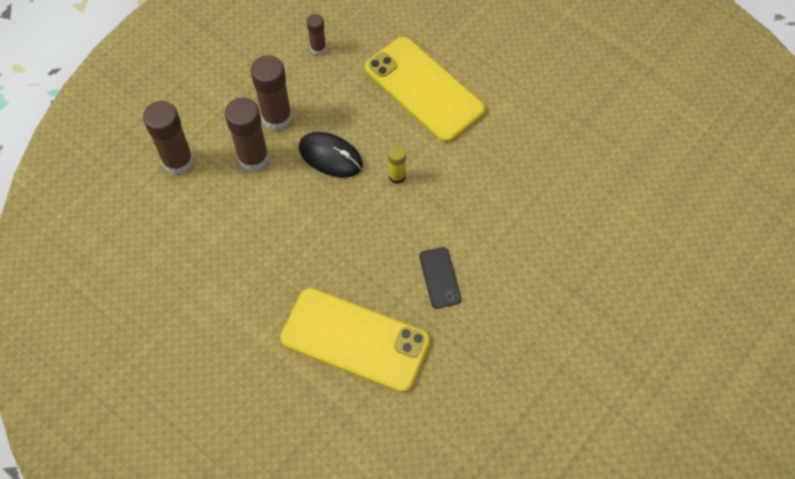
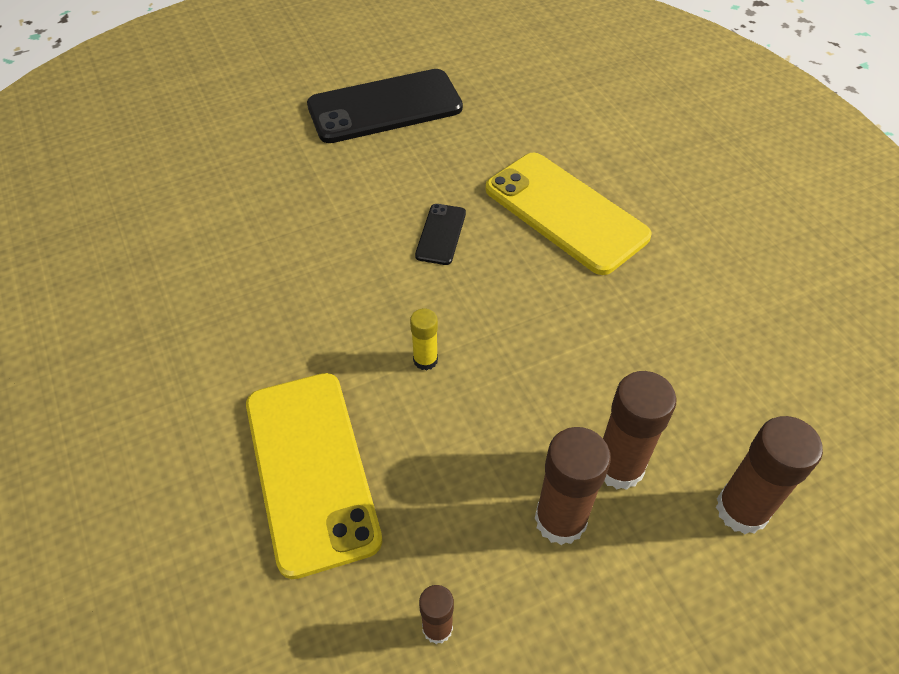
camera: 155 degrees left, 10 degrees down
(330, 156) = (503, 422): black mouse -> none
(566, 398) = (385, 107): none -> black phone

